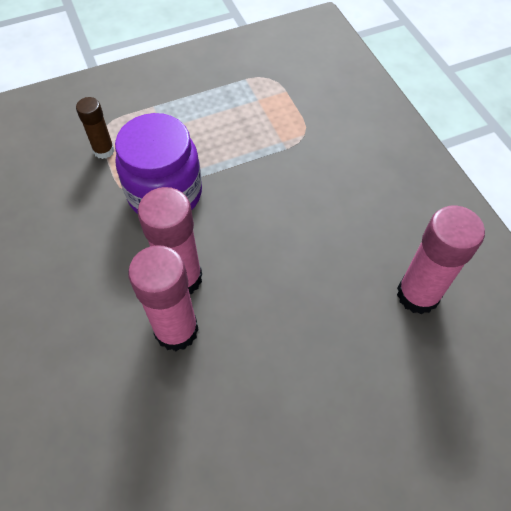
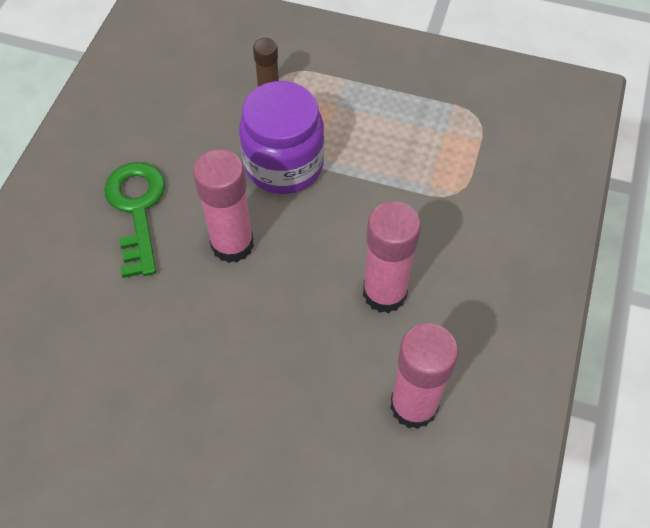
camera: 40 degrees right, 0 degrees up
(76, 307) = (137, 209): none -> green key
(176, 330) = (191, 282): pink glue stick -> pink glue stick (384, 293)

